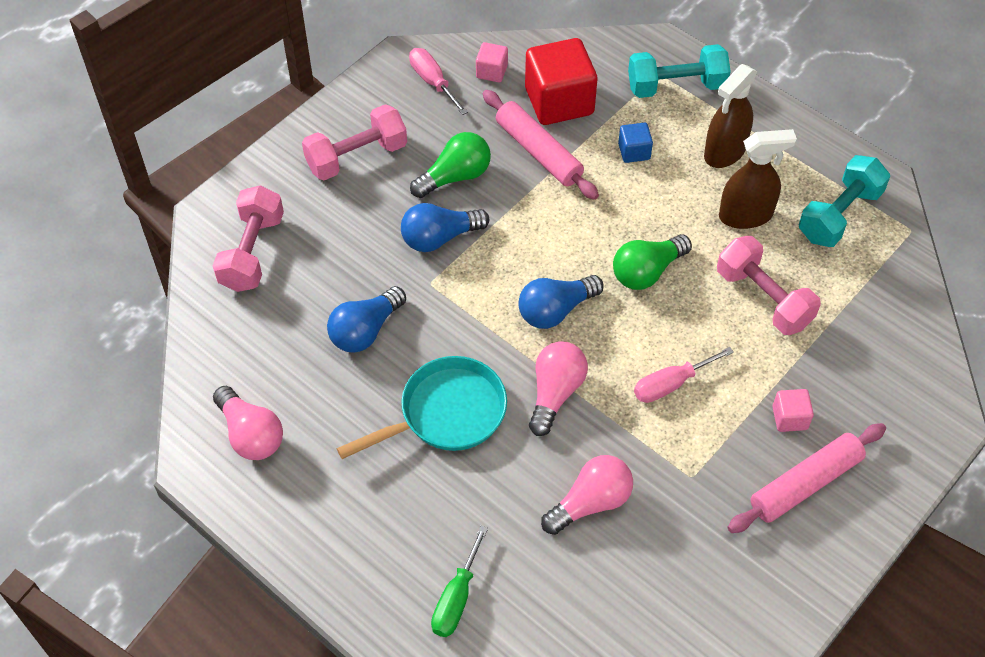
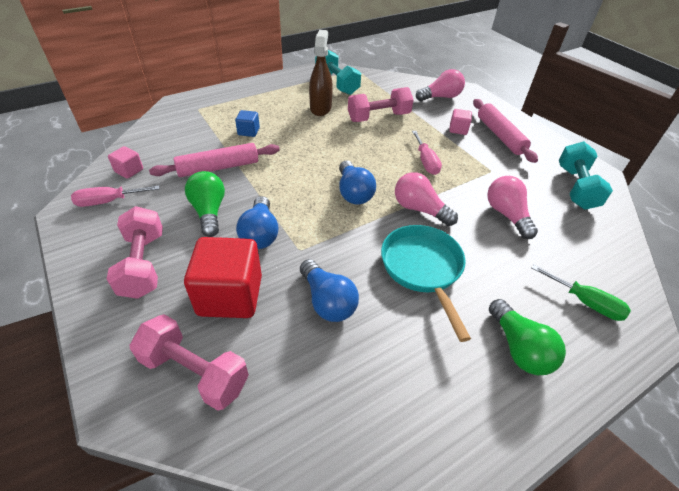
camera: 75 degrees left, 10 degrees down
(250, 434) = (413, 423): pink light bulb -> pink light bulb (440, 97)
(559, 101) = (184, 149): red cube -> red cube (230, 295)
(647, 271) = (341, 149): green light bulb -> green light bulb (519, 348)
(676, 86) = (212, 105): turquoise dumbbell -> turquoise dumbbell (576, 187)
(724, 152) = (272, 103): brown spray bottle -> none

